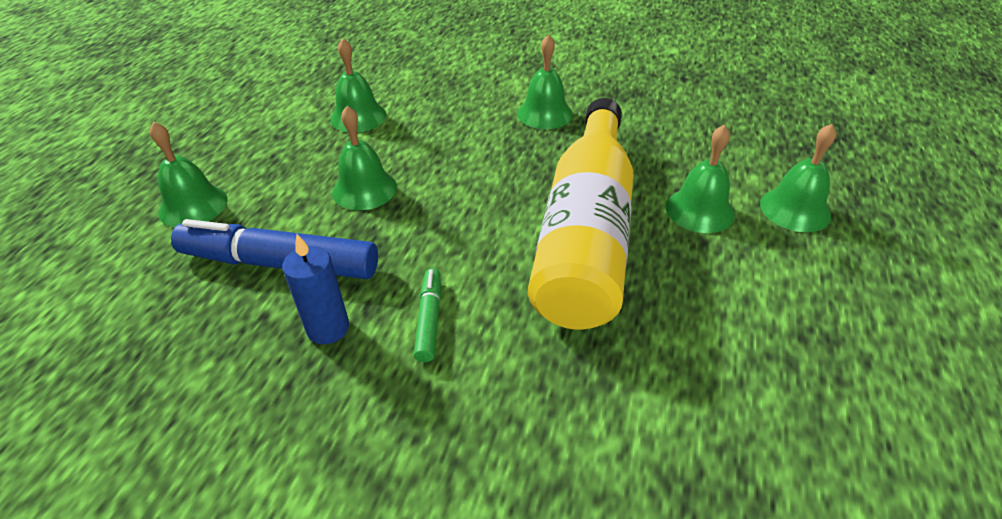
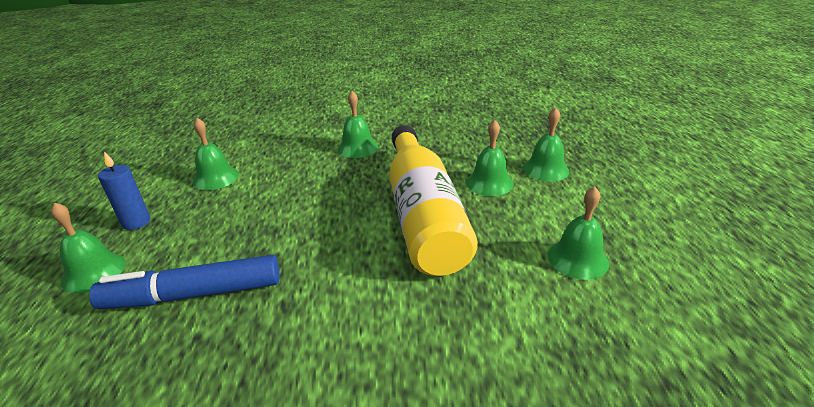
camera: 20 degrees left, 10 degrees down
(328, 328) = (257, 329): blue candle -> blue candle (136, 222)
(364, 189) = (243, 225): green bell -> green bell (577, 259)
(429, 319) = (337, 300): green marker -> none

